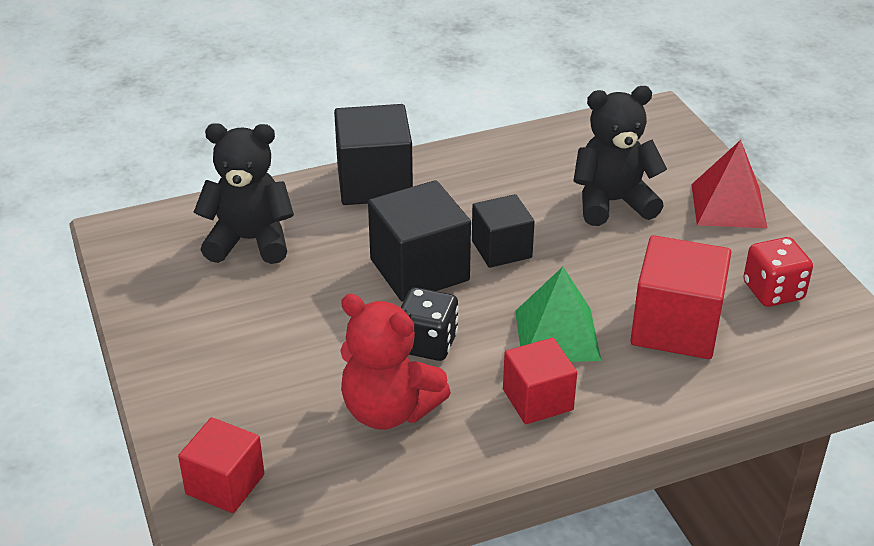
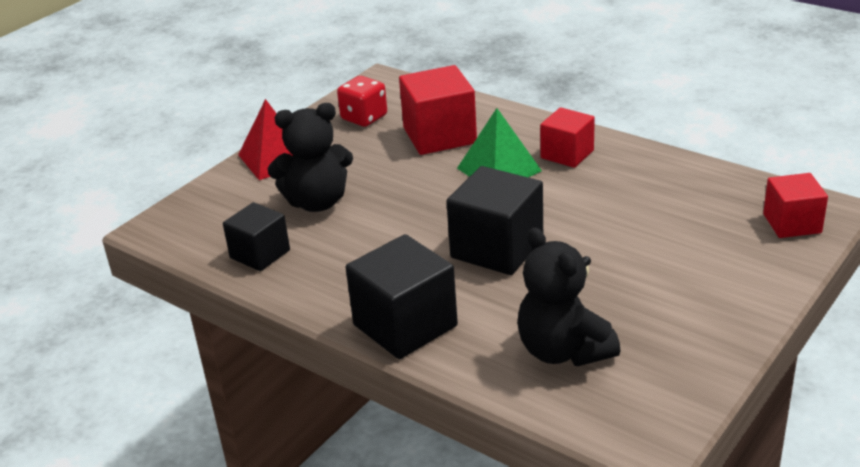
camera: 120 degrees left, 5 degrees down
(389, 410) = (648, 197): red teddy bear -> none
(427, 343) = (570, 210): black dice -> none
(501, 249) = (430, 225): black cube -> black cube (260, 254)
(612, 202) = (317, 202): black teddy bear -> black teddy bear turned 60 degrees counterclockwise

